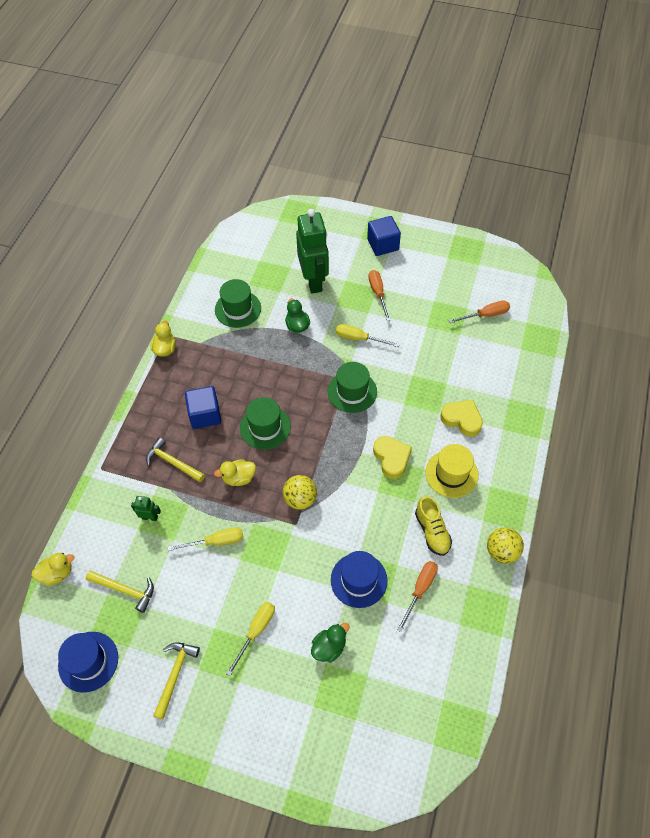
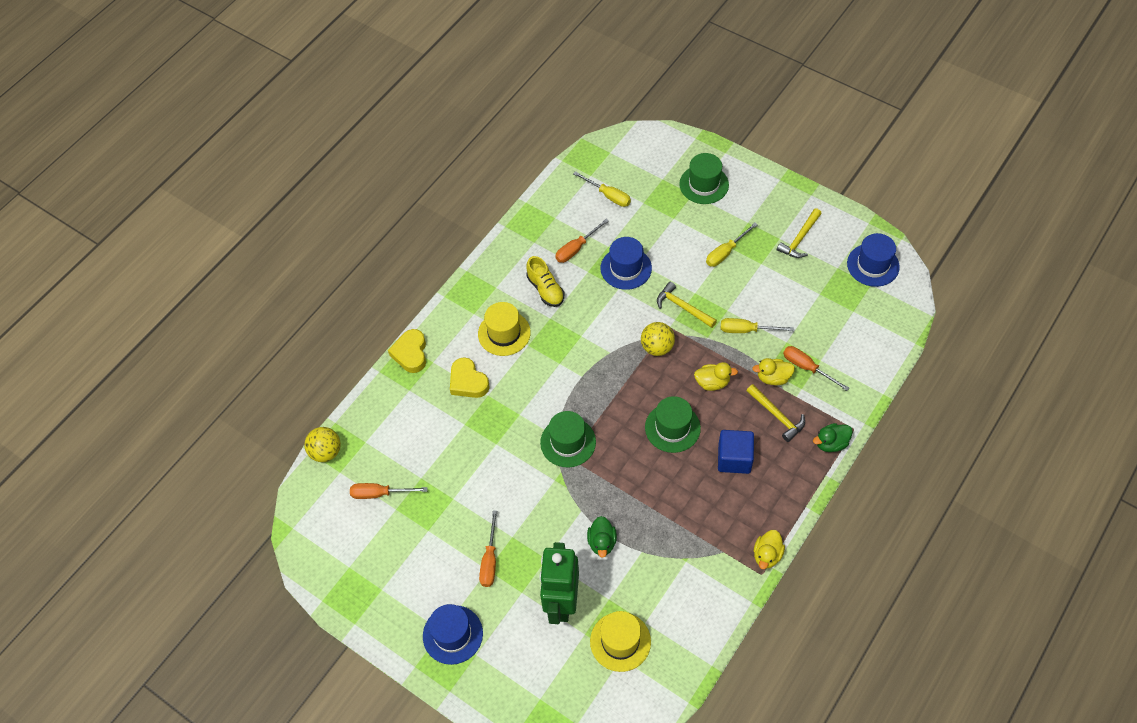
camera: 160 degrees left, 0 degrees up
(57, 573) = (900, 340): yellow duck -> yellow duck (773, 378)
(125, 590) = (837, 311): yellow hammer -> yellow hammer (683, 307)
(150, 517) = (807, 368): green robot -> orange screwdriver
(238, 309) = (667, 587): green hat -> green hat (704, 184)
(263, 269) = (620, 641): none -> yellow hat
(329, 647) = (667, 227): green duck -> green duck (831, 443)
(359, 338) = (536, 504): yellow screwdriver -> yellow screwdriver (608, 195)
(383, 245) = (452, 634): blue cube -> blue hat
(391, 458) = (555, 362): yellow heart -> yellow heart (410, 353)
(432, 531) = (545, 289): yellow shoe -> yellow shoe turned 150 degrees clockwise
(502, 551) = (492, 259): yellow ball -> yellow ball (326, 452)

